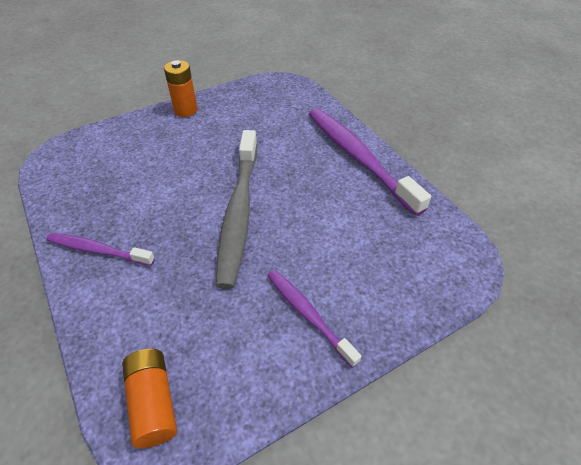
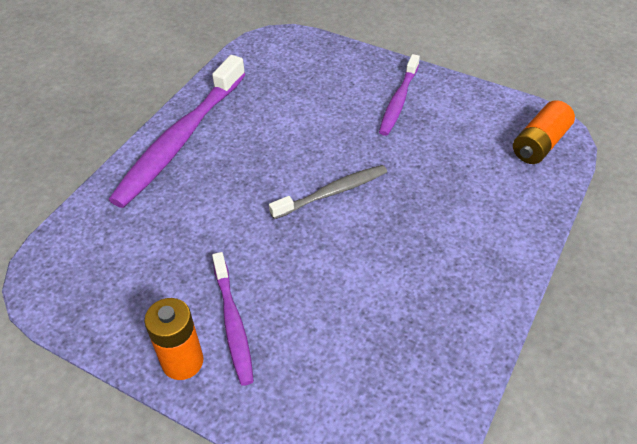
camera: 120 degrees left, 0 degrees up
(98, 250) = (474, 273): purple toothbrush -> purple toothbrush (233, 323)
(239, 212) = (332, 192): grey toothbrush -> grey toothbrush, size x0.56

